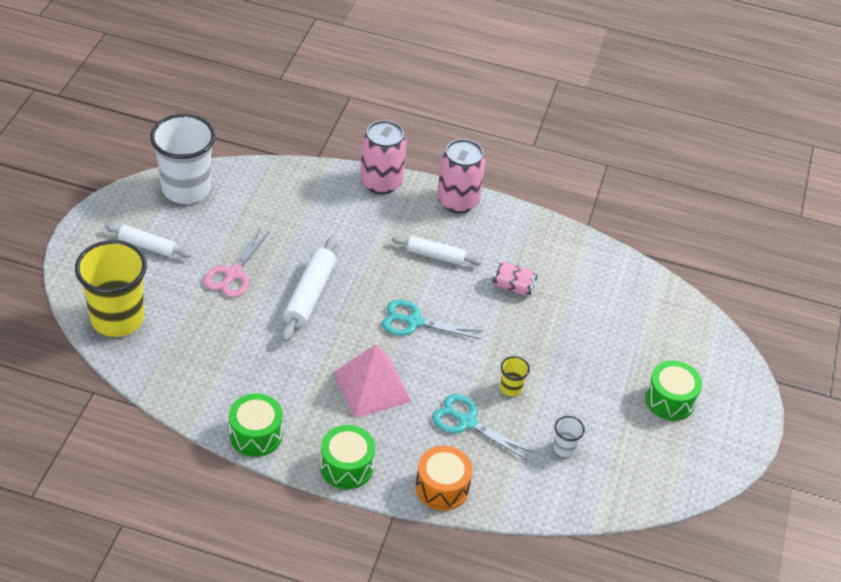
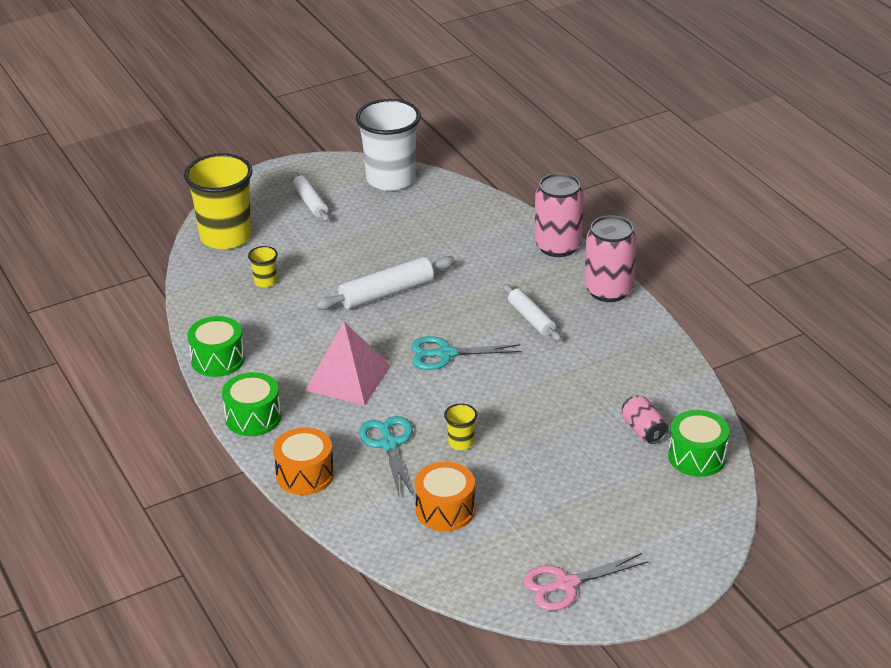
camera: 50 degrees right, 10 degrees down
(204, 341) = (265, 281): none -> yellow cup
(233, 274) = (348, 250): pink scissors -> pink scissors (566, 584)
(414, 322) = (445, 354): turquoise scissors -> turquoise scissors turned 60 degrees counterclockwise
(513, 287) = (569, 375): pink can -> pink can (643, 430)
(564, 448) = (445, 510): white cup -> orange drum
(670, 400) = (596, 534): green drum -> green drum (697, 457)

